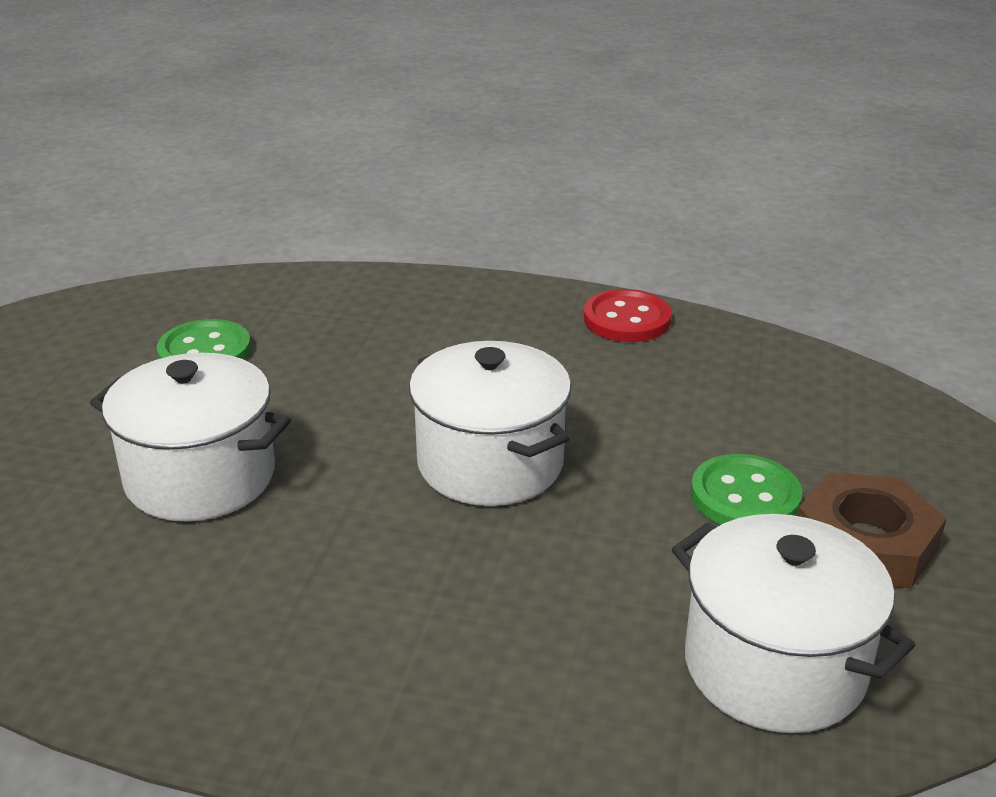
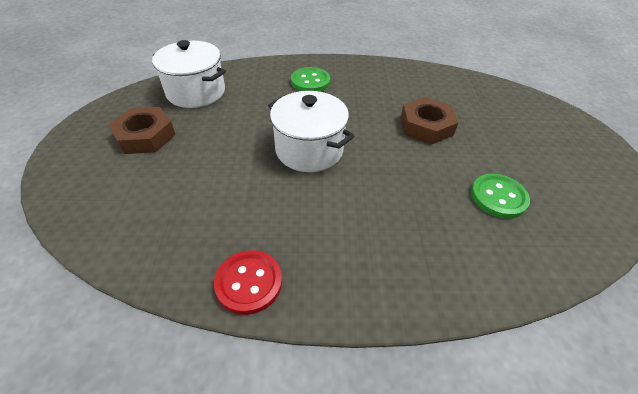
camera: 165 degrees right, 15 degrees up
(200, 477) = (426, 126): white pot -> brown nut
(745, 497) = (191, 150): green button -> green button (310, 81)

